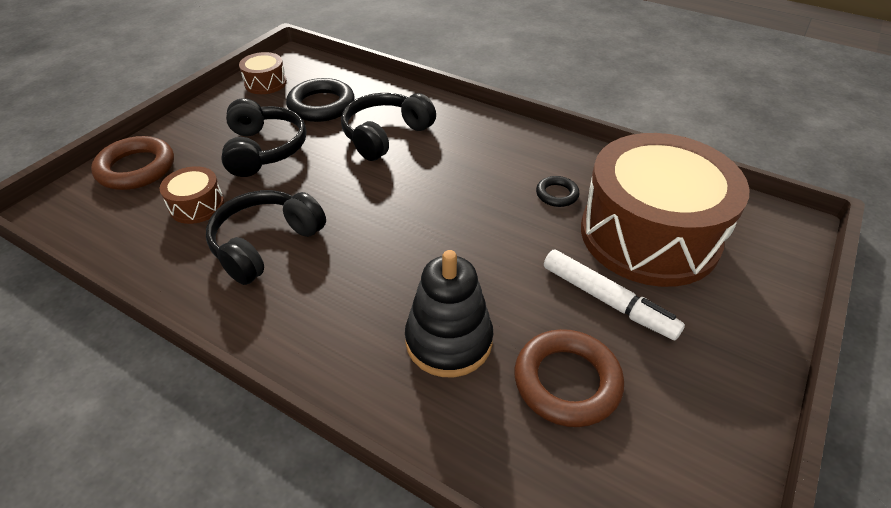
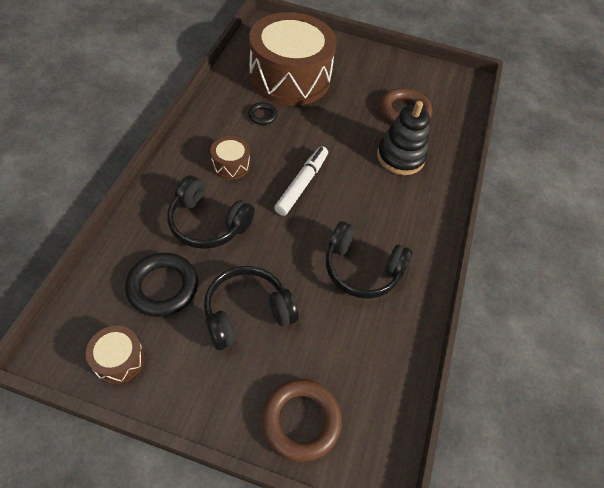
camera: 110 degrees left, 10 degrees up
(197, 205) = (336, 336): brown drum -> brown drum (231, 164)
(607, 301) = (347, 96): white marker -> white marker (302, 184)

